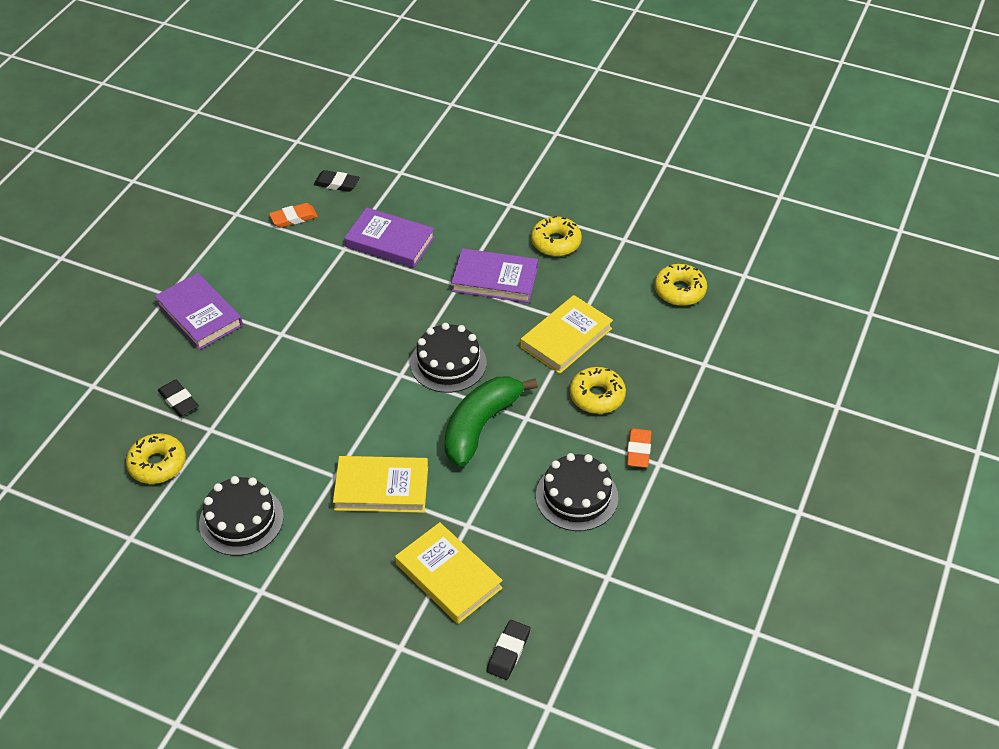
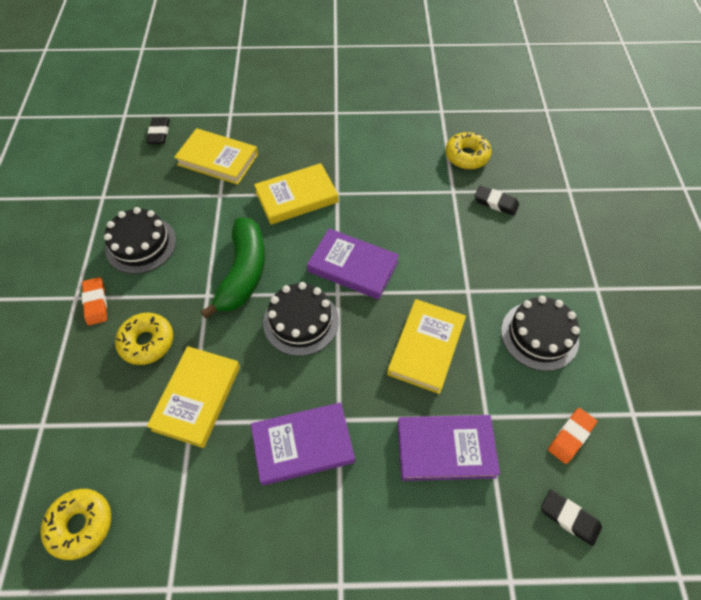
camera: 155 degrees right, 10 degrees up
(199, 315) = (551, 280): purple book -> purple book (353, 266)
(241, 520) = (380, 144): black cake -> black cake (539, 335)
(337, 183) = (569, 518): black eraser -> black eraser turned 45 degrees clockwise
(353, 305) = (426, 347): none -> yellow book
(556, 242) = (255, 540): yellow donut -> none

